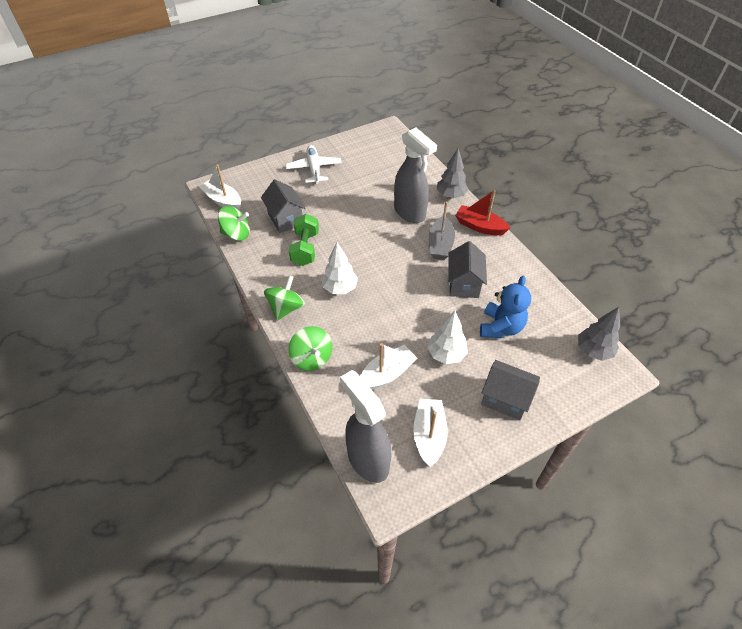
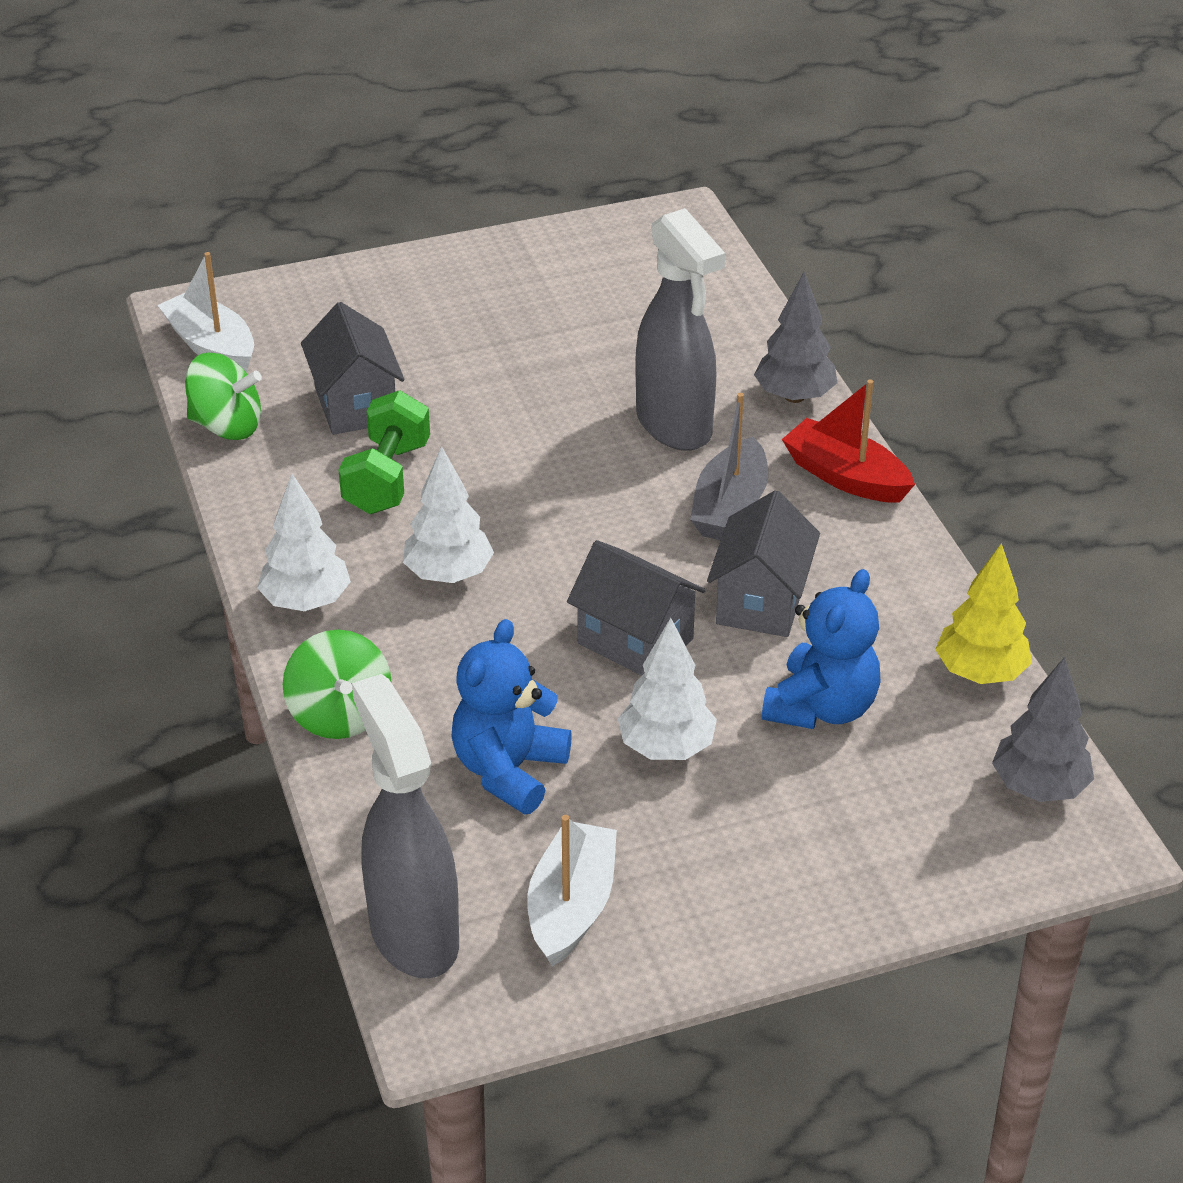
camera: 10 degrees right, 10 degrees down
(286, 308) = (306, 602): green spinning top -> white tree
(314, 169) = (458, 295): white plane -> none
(386, 374) = (509, 770): white boat -> blue teddy bear
(505, 399) = (780, 858): grey house -> grey house (635, 641)
(555, 303) = (980, 673): none -> yellow tree

